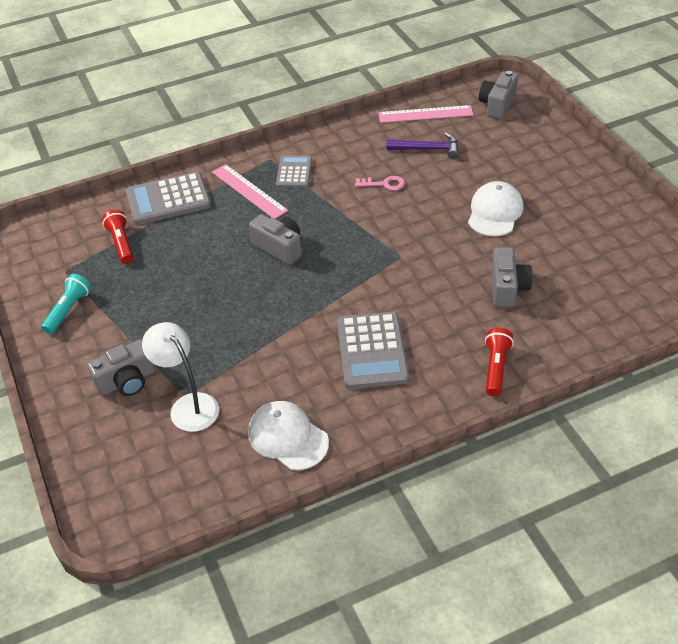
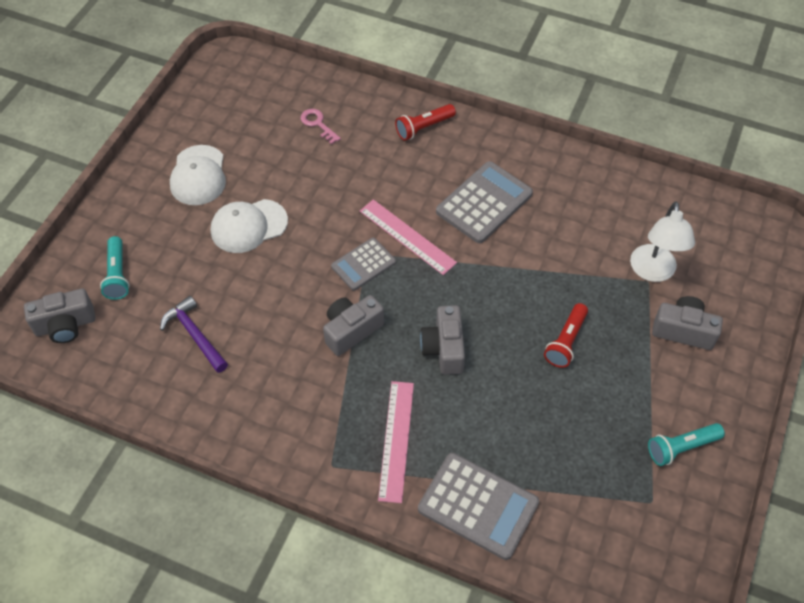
camera: 135 degrees left, 10 degrees up
(121, 243) = (572, 487): red flashlight -> red flashlight (566, 341)
(288, 437) = (606, 195): white cap -> white cap (198, 175)
(294, 172) = (332, 423): grey calculator -> grey calculator (363, 264)
(384, 184) = (281, 332): pink key -> pink key (318, 124)
(425, 114) = (132, 378): pink ruler -> pink ruler (407, 236)
(507, 288) = (336, 166): grey camera -> grey camera (351, 330)
(516, 138) = (117, 274): none -> turquoise flashlight

